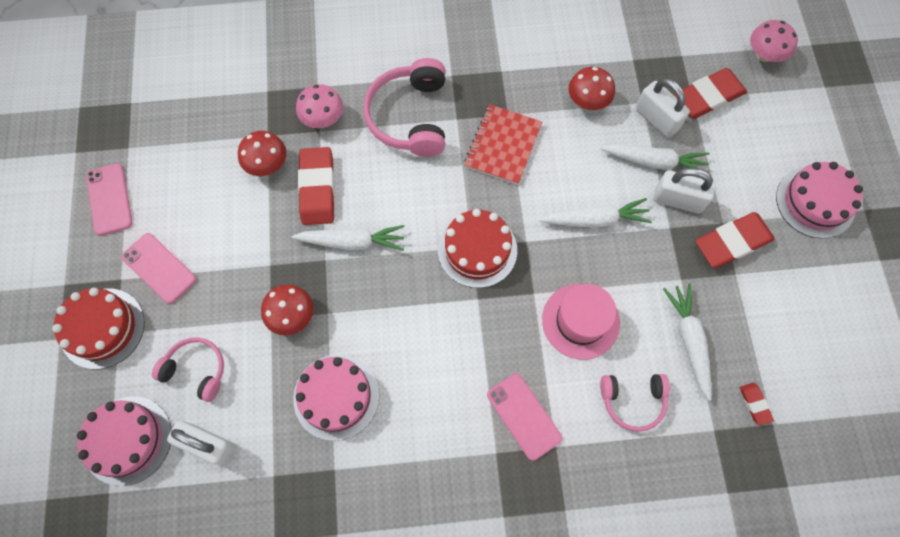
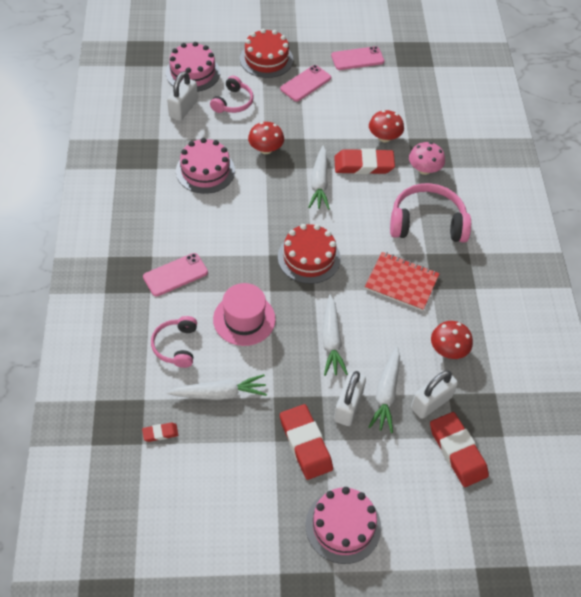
camera: 90 degrees right, 15 degrees down
(764, 54) = (511, 514): pink mushroom -> none

